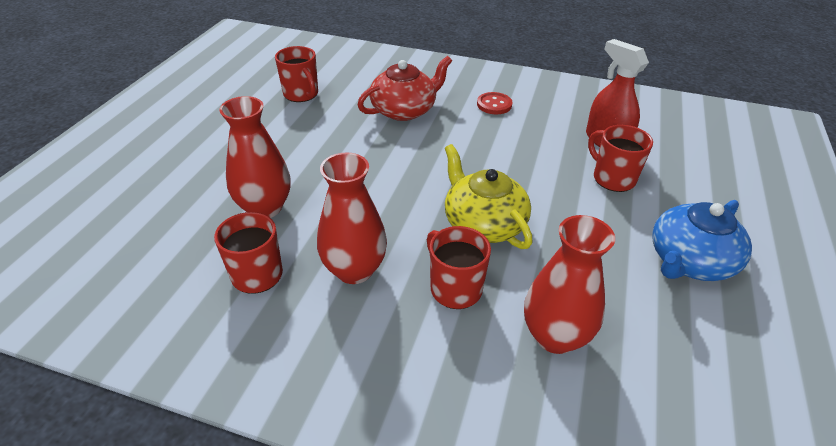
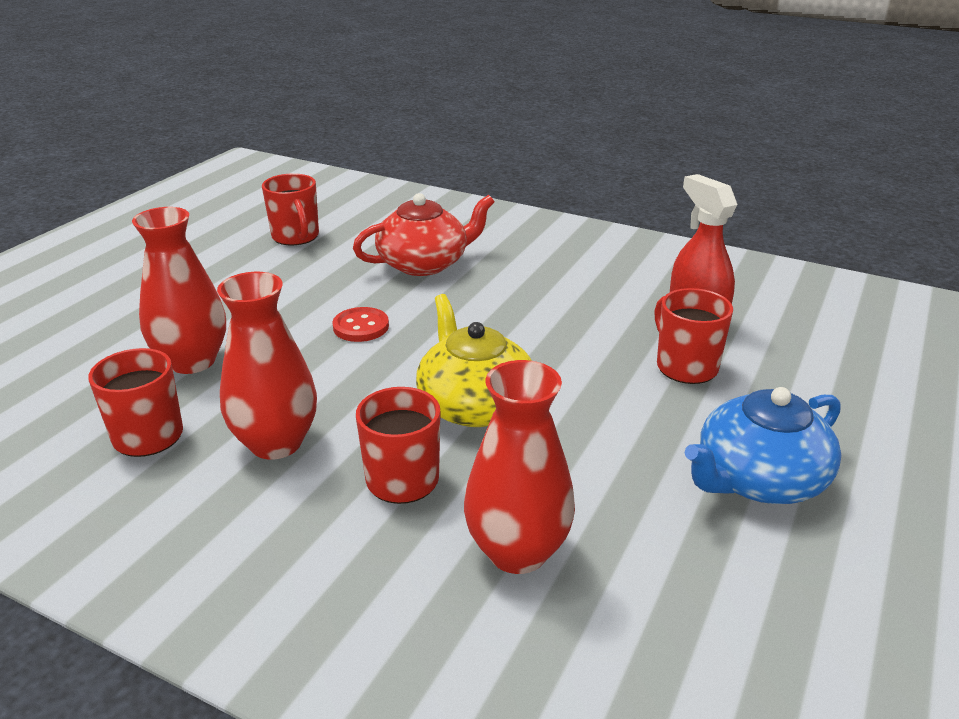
camera: 10 degrees right, 10 degrees down
(494, 105) = (551, 265): red button -> red button (361, 327)

